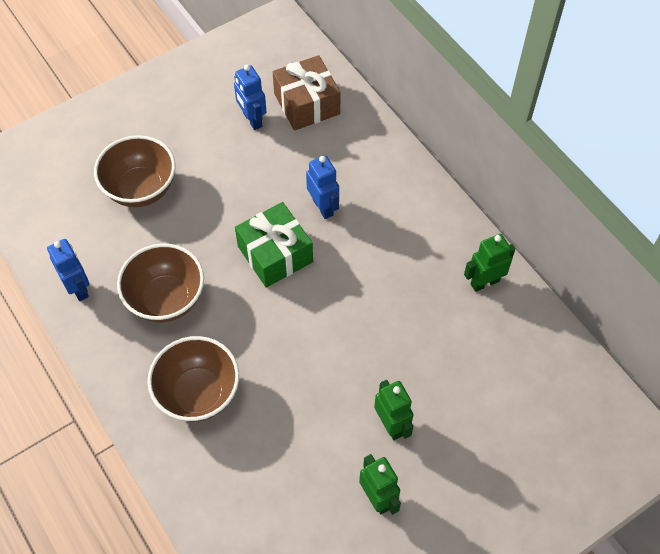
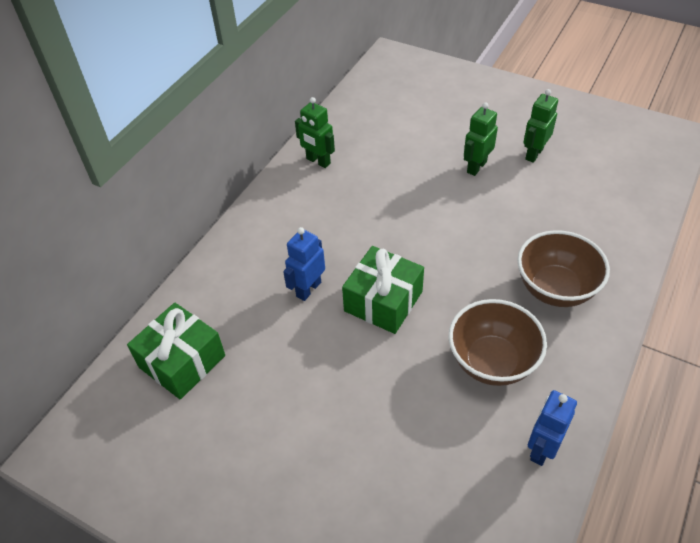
camera: 115 degrees left, 10 degrees down
(141, 189) = (384, 463): brown bowl -> none
(252, 120) = (228, 402): blue robot -> none
(307, 104) = (182, 361): brown gift -> green gift

